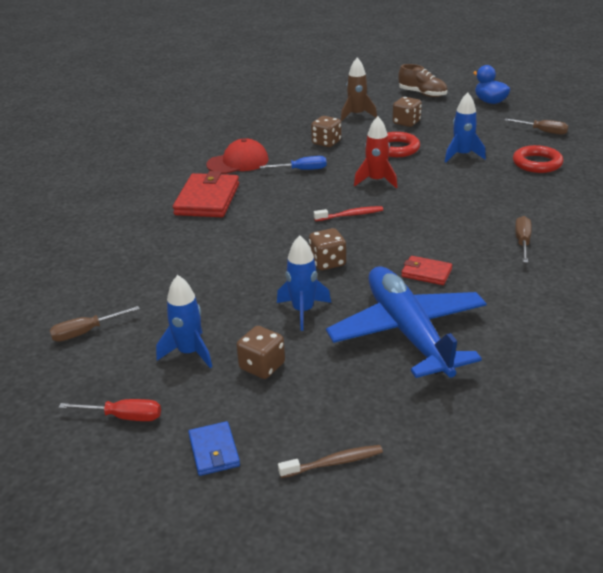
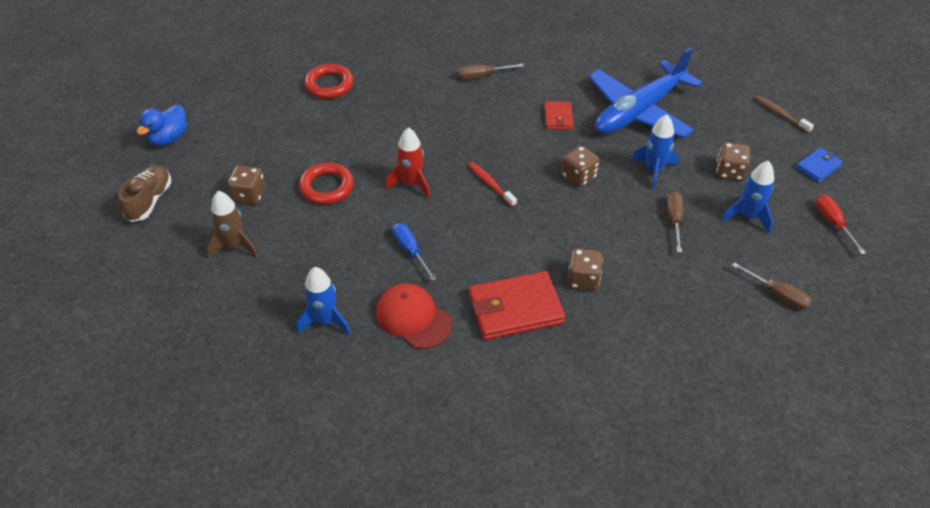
camera: 115 degrees left, 15 degrees up
(326, 143) = (329, 251): brown dice -> brown dice (583, 279)
(462, 155) = (328, 135): blue rocket -> blue rocket (325, 321)
(543, 131) = (250, 89): brown screwdriver -> brown screwdriver (674, 220)

